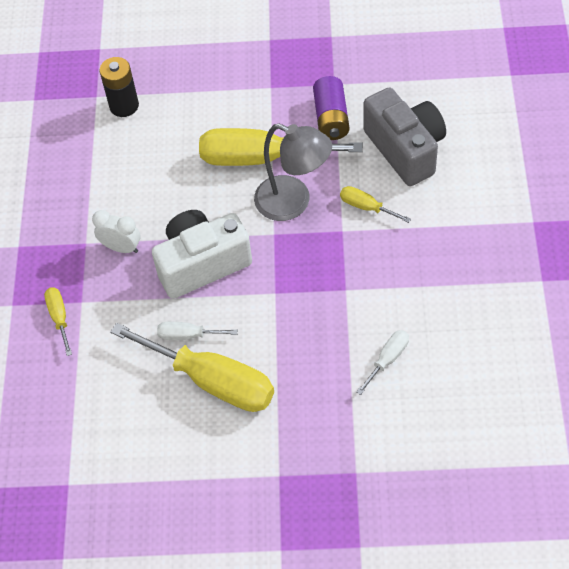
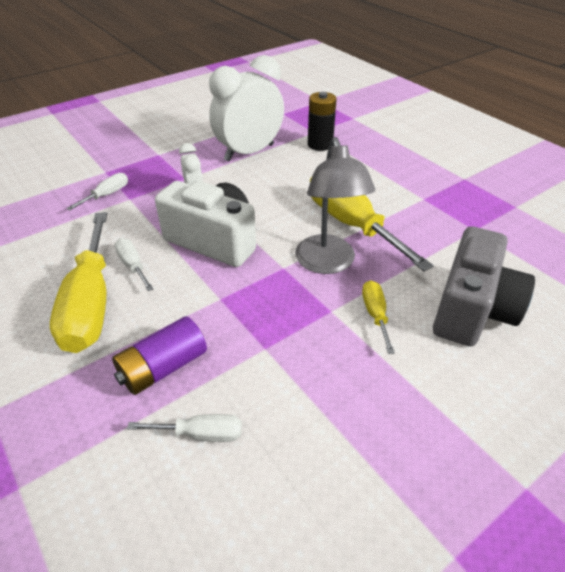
camera: 50 degrees right, 15 degrees down
(59, 317) = (107, 195): yellow screwdriver -> white screwdriver
(86, 169) = (249, 152): none -> white clock
(331, 118) = (440, 244): purple battery -> purple battery (163, 367)

